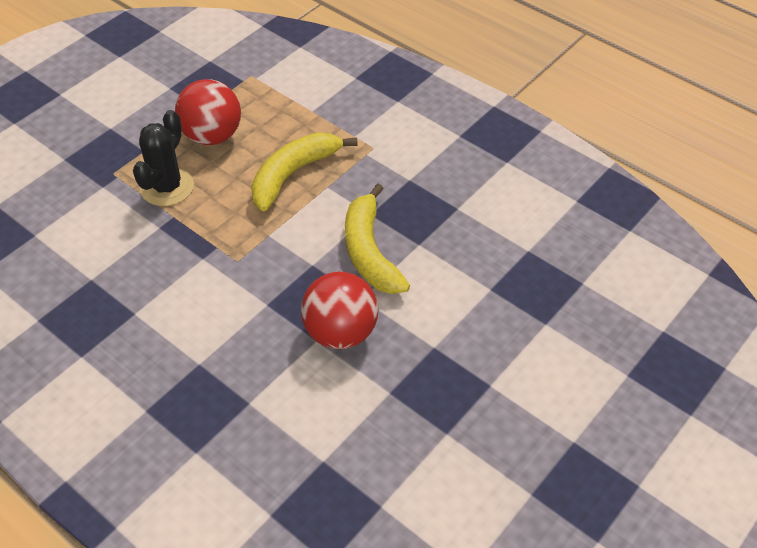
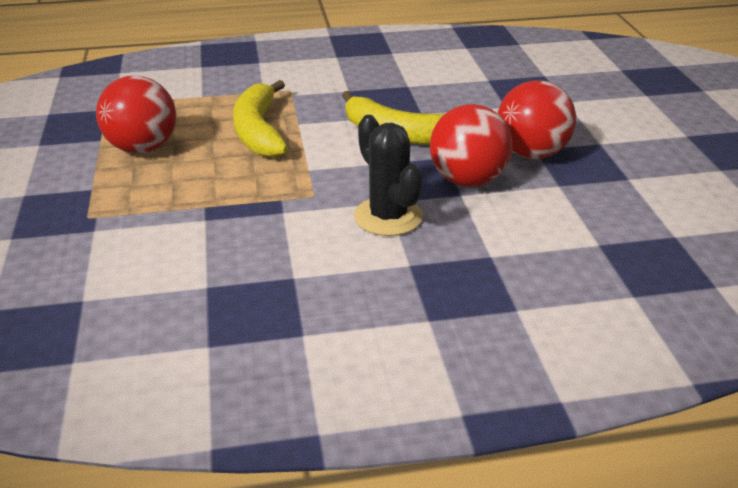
camera: 50 degrees left, 15 degrees down
(167, 187) = (162, 195): black cactus -> black cactus (388, 217)
(423, 349) = (531, 153): none -> red ball

